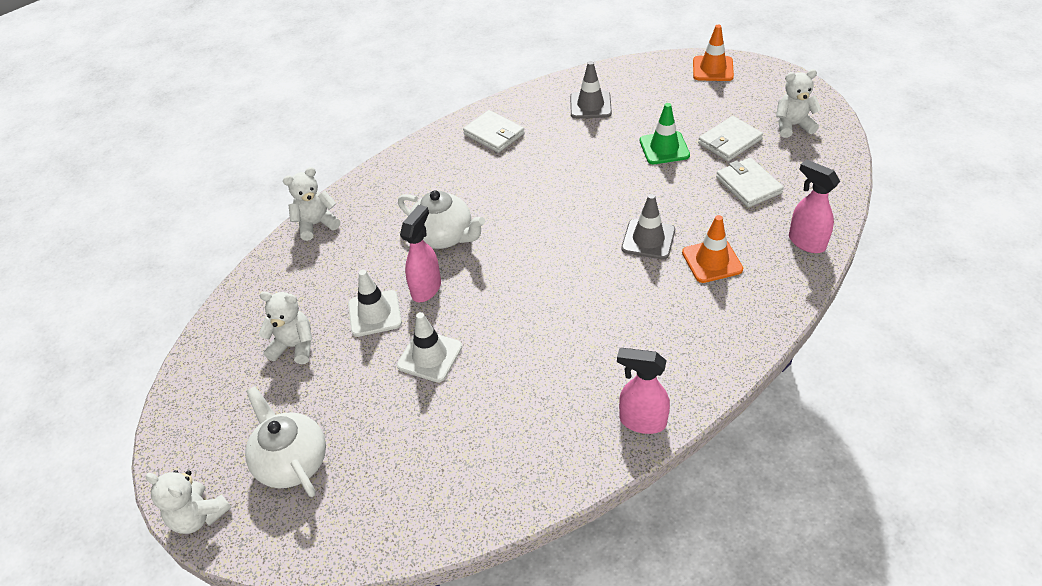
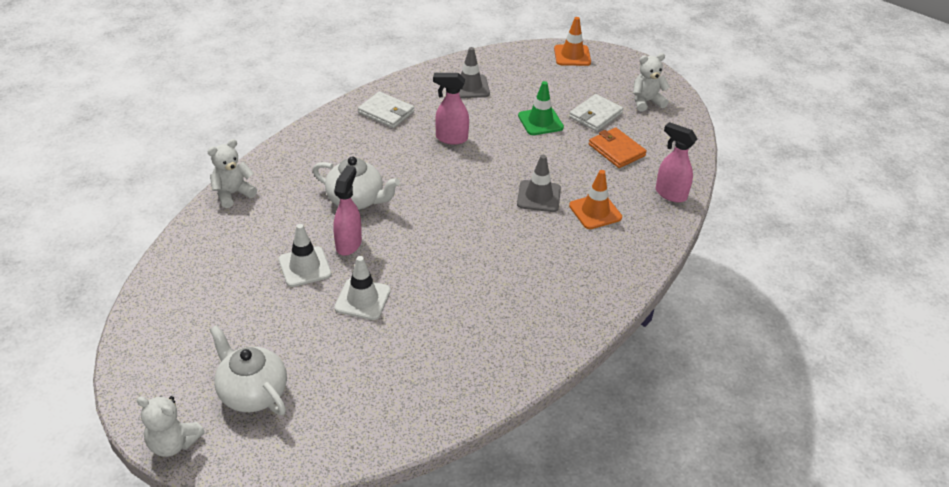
camera: 15 degrees left, 5 degrees down
(294, 346) = (234, 298): white teddy bear -> none
(642, 421) = (556, 339): pink spray bottle -> pink spray bottle (451, 138)
(748, 185) = (616, 150): white wallet -> orange wallet

